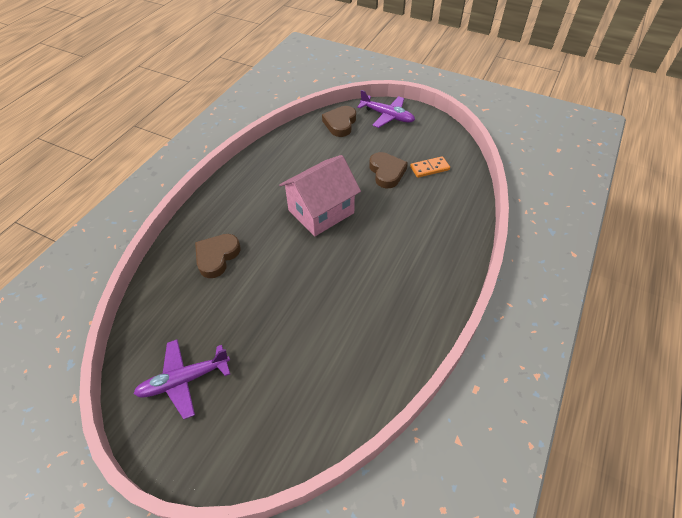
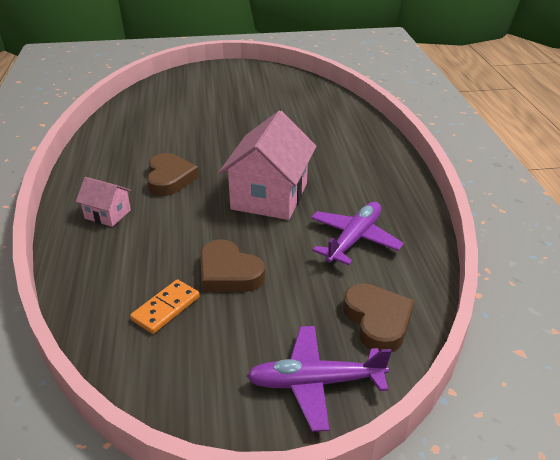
camera: 145 degrees right, 15 degrees down
(184, 380) = (256, 84): purple plane -> purple plane (354, 239)
(217, 257) = (323, 132): brown heart -> brown heart (170, 178)
(435, 248) = (107, 214): none -> pink house

